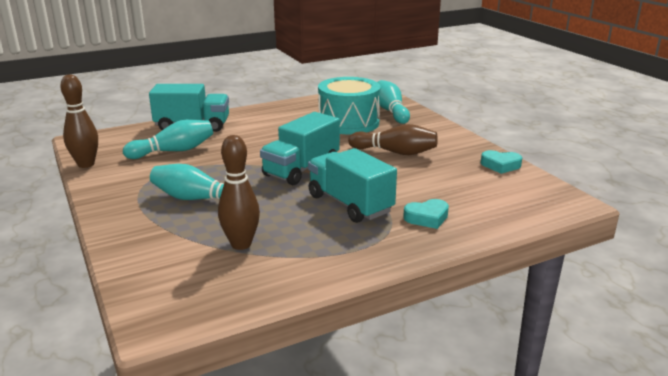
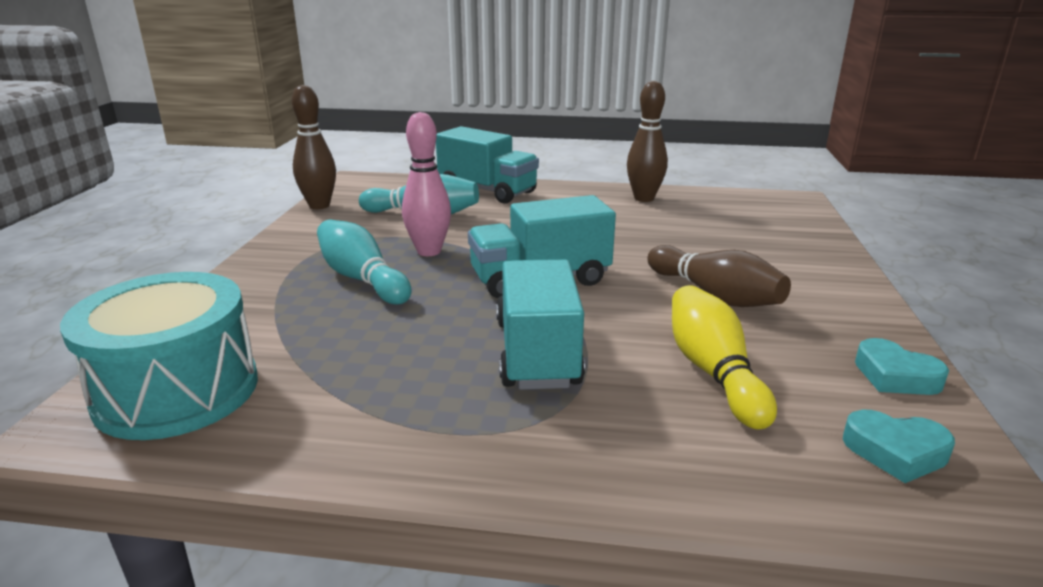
camera: 35 degrees right, 0 degrees up
(214, 172) = (429, 251): none -> pink bowling pin
(241, 244) = (317, 358): brown bowling pin -> brown bowling pin (644, 198)
(348, 123) = (696, 233): turquoise drum -> turquoise drum (177, 391)
(390, 111) = (785, 232): turquoise bowling pin -> none
(427, 218) = (630, 423): turquoise heart -> turquoise heart (895, 452)
(434, 186) = (713, 372): none -> yellow bowling pin

